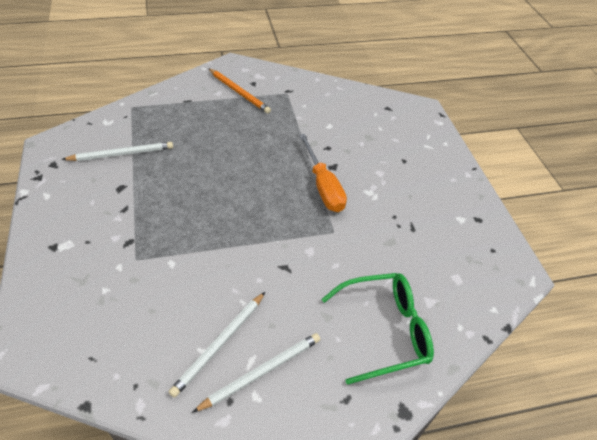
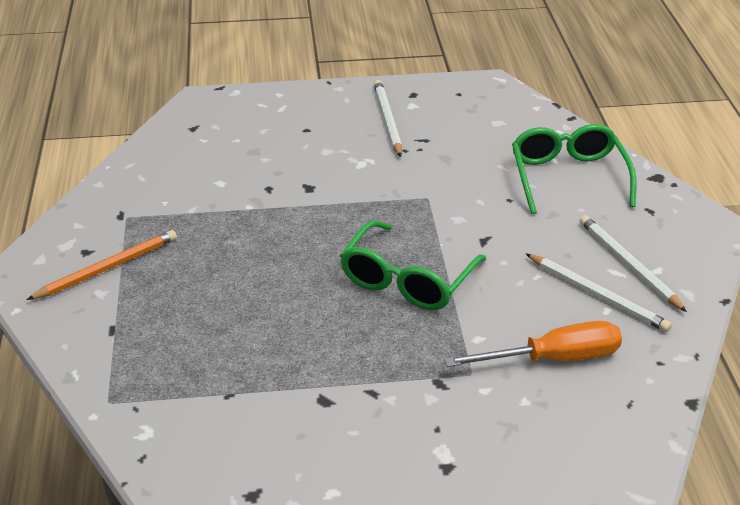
camera: 80 degrees left, 10 degrees down
(121, 154) = (241, 405): white pencil -> white pencil (387, 120)
(233, 222) = (407, 280): none -> green glasses
(323, 186) = (346, 199): orange screwdriver -> orange screwdriver (553, 358)

